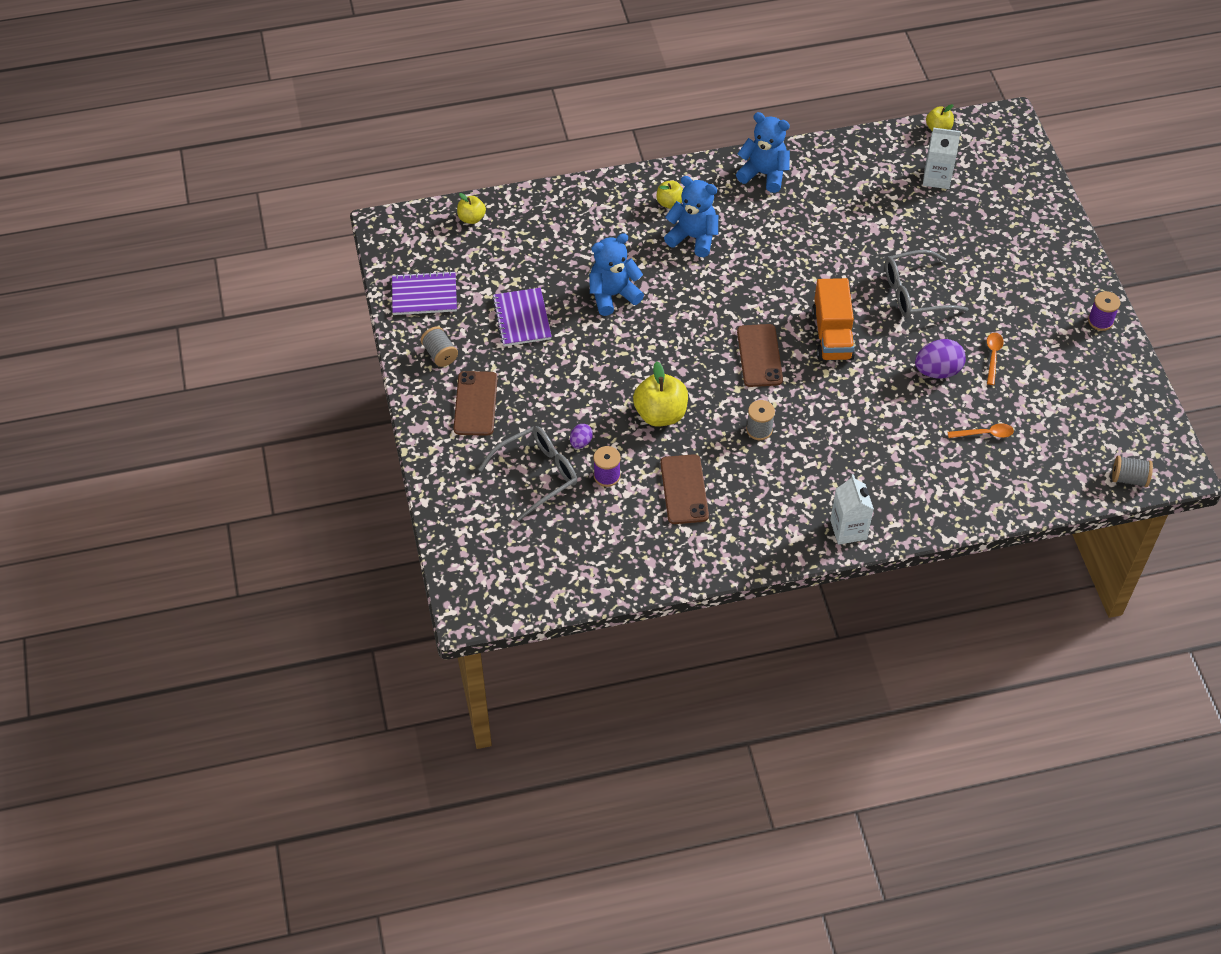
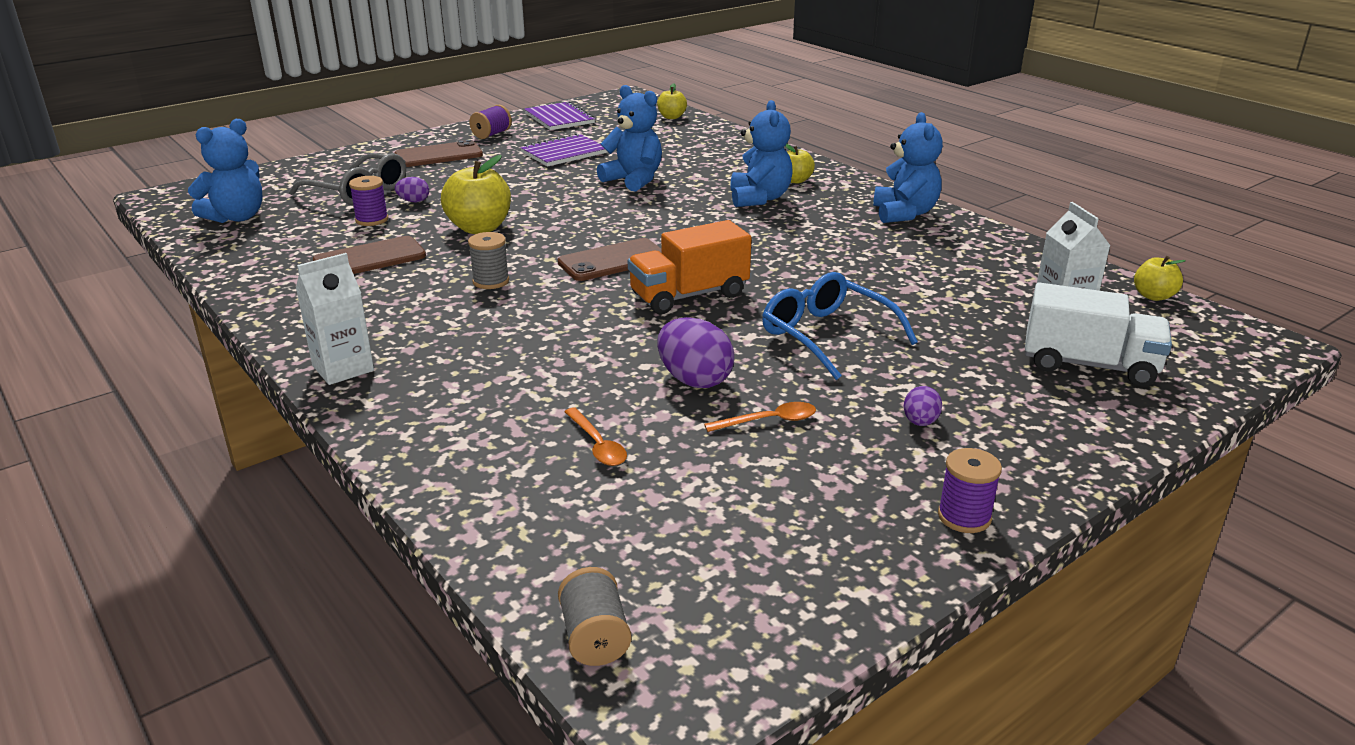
camera: 65 degrees right, 25 degrees down
(440, 354) = (491, 134): grey spool -> purple spool
(551, 562) = (237, 217): none -> blue teddy bear
(915, 293) = (826, 336): grey glasses -> blue glasses
(997, 202) = (1089, 365): none -> white truck
(1020, 297) = (920, 422): none -> purple egg

